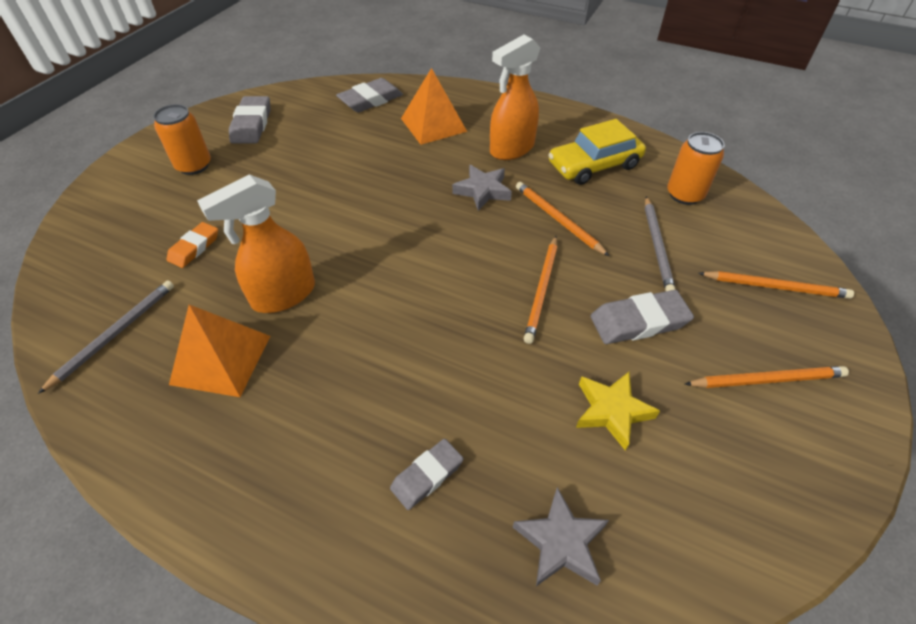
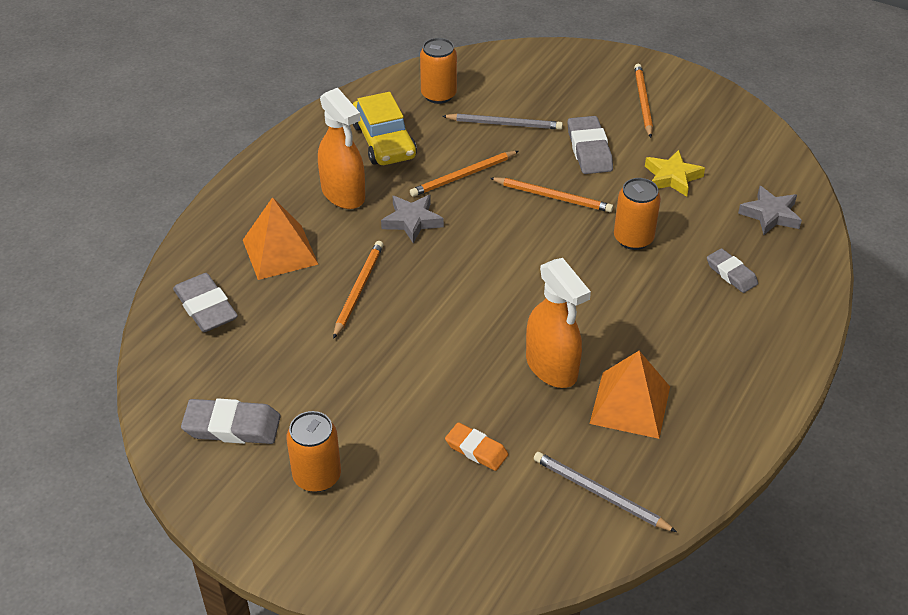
camera: 85 degrees left, 5 degrees down
(482, 365) = (633, 239): none -> orange can
(775, 287) = (555, 75): orange pencil -> orange pencil (358, 289)

